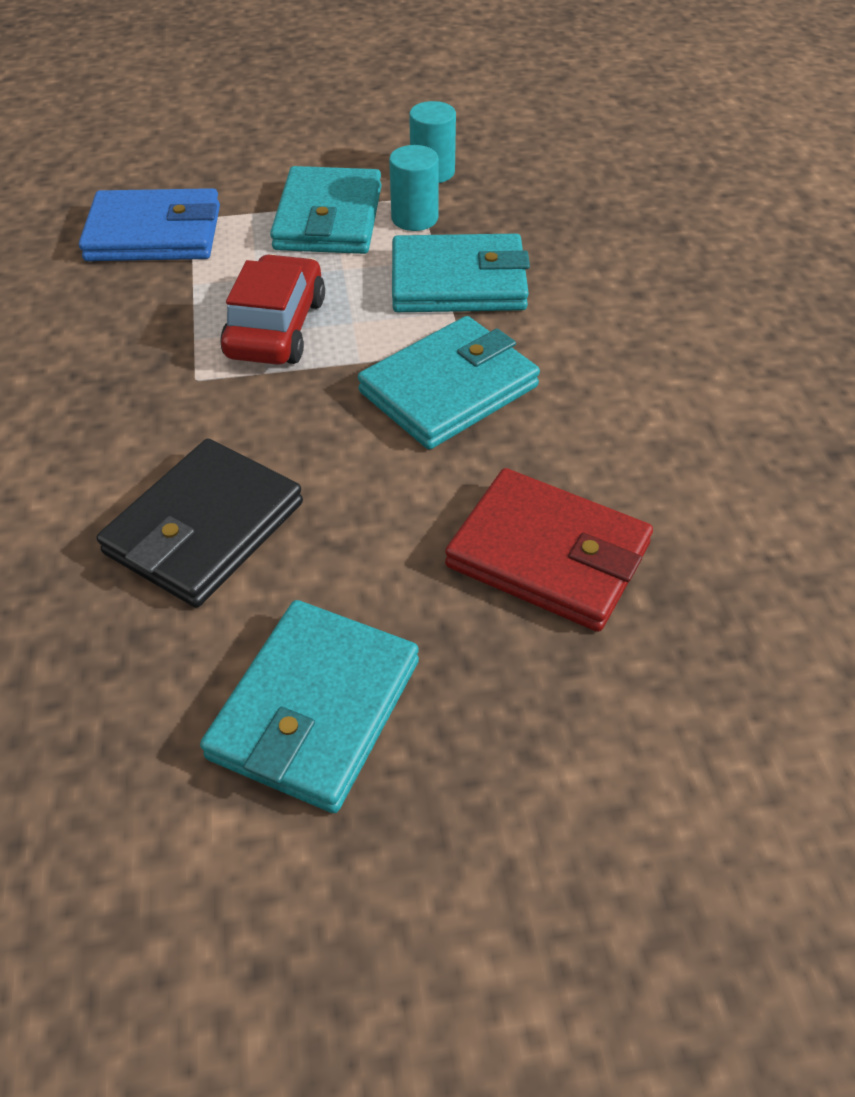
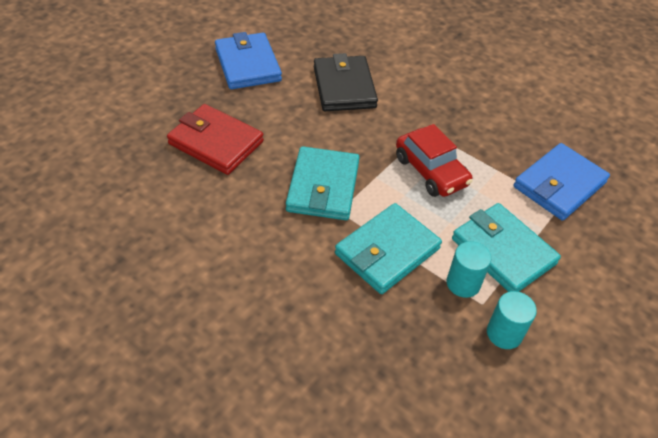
camera: 135 degrees right, 0 degrees up
(315, 709) = (248, 64): turquoise wallet -> blue wallet
(548, 555) = (216, 142): red wallet -> red wallet turned 45 degrees clockwise

